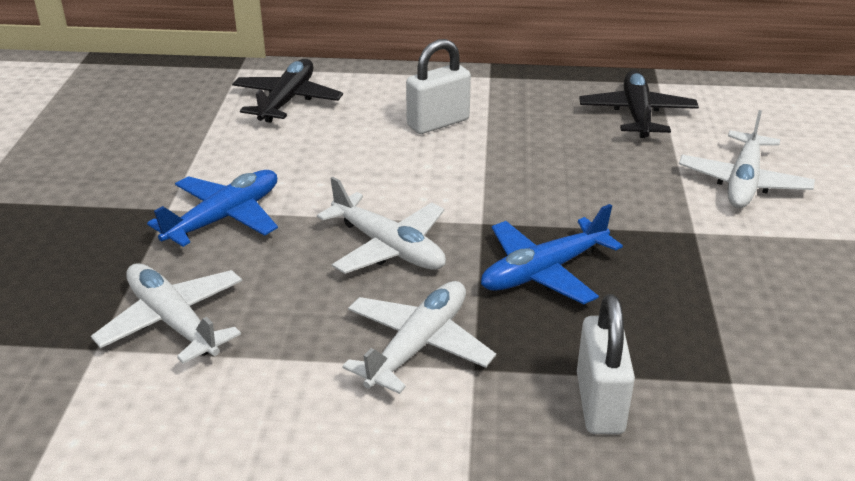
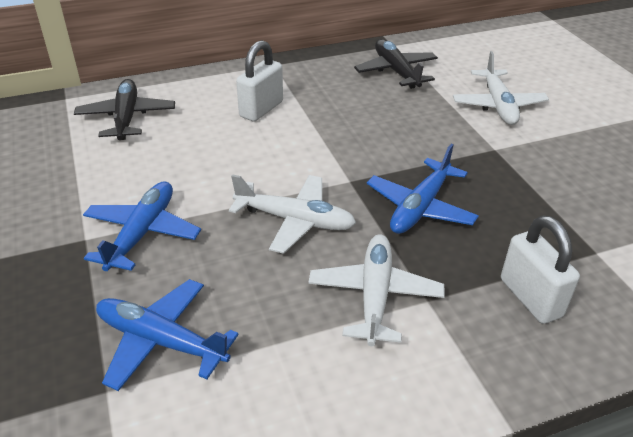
camera: 25 degrees left, 5 degrees up
(173, 321) = (161, 341): white plane -> blue plane

